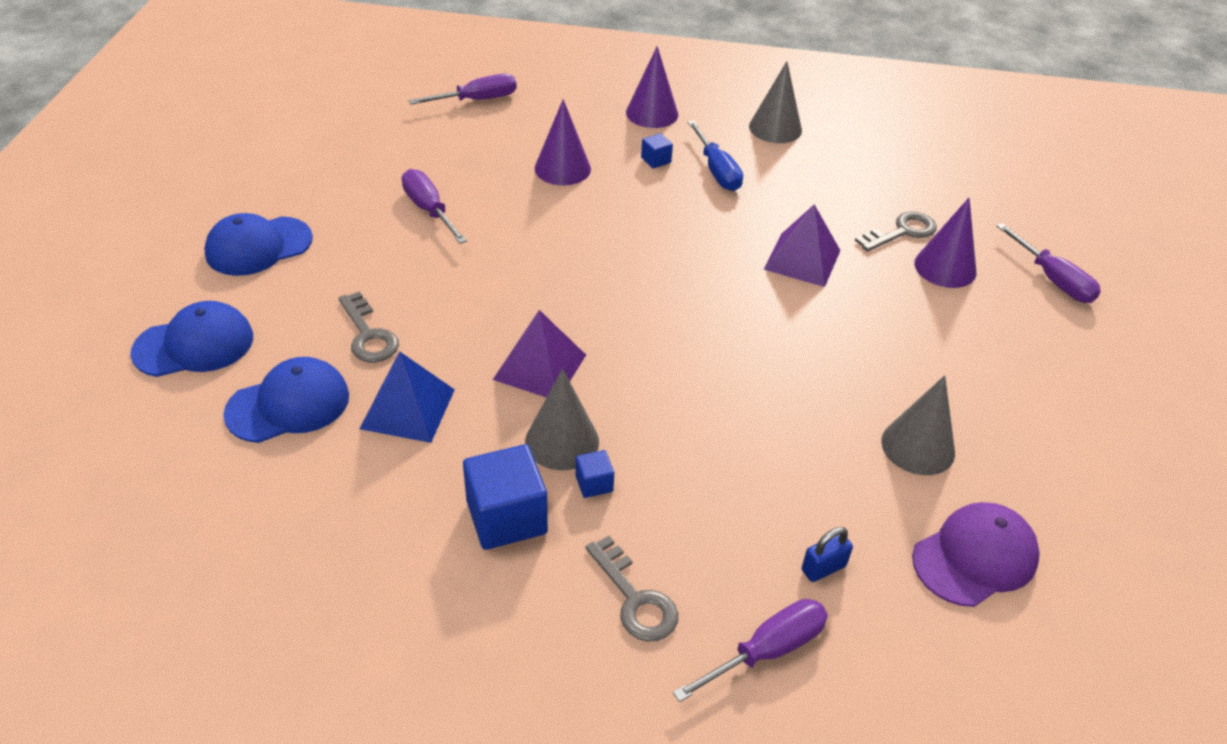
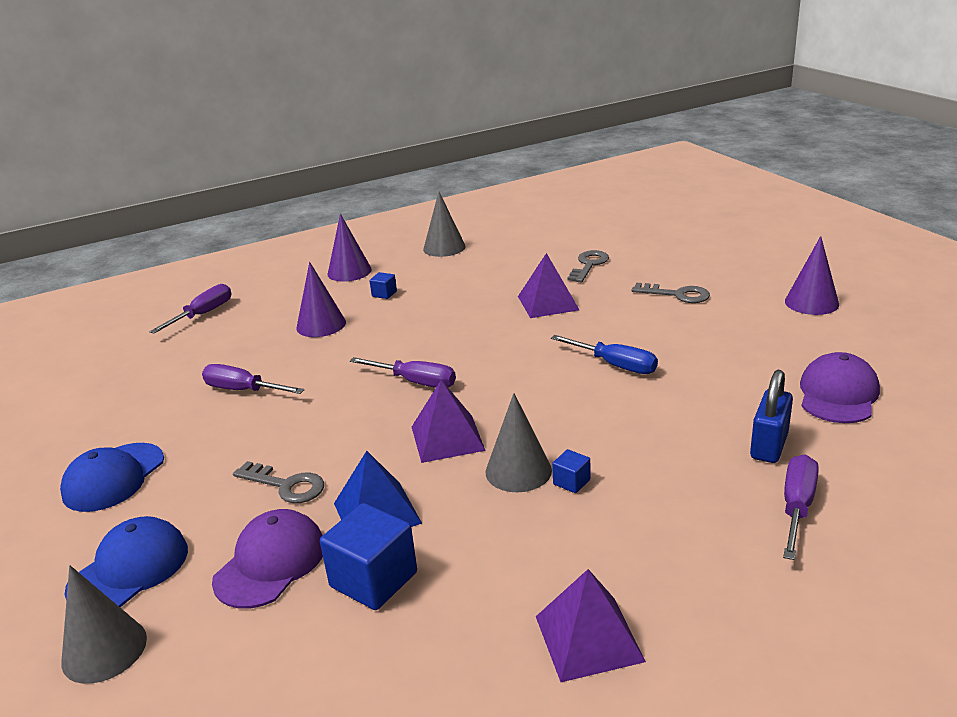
camera: 30 degrees left, 15 degrees down
(288, 405) = (270, 563): blue cap -> purple cap
(441, 644) = (589, 638): none -> purple pyramid
(506, 517) = (536, 535): blue cube -> blue cube (373, 579)
(635, 598) = (683, 528): grey key -> grey key (677, 295)
(717, 171) = (434, 283): blue screwdriver -> blue screwdriver (616, 365)
(823, 568) = (769, 446): blue padlock -> blue padlock, size x1.64
(918, 446) = (737, 359): grey cone -> grey cone (104, 650)
(945, 267) = (635, 271): purple cone -> purple cone (811, 302)
(1053, 280) = (700, 251): purple screwdriver -> purple screwdriver (416, 382)

